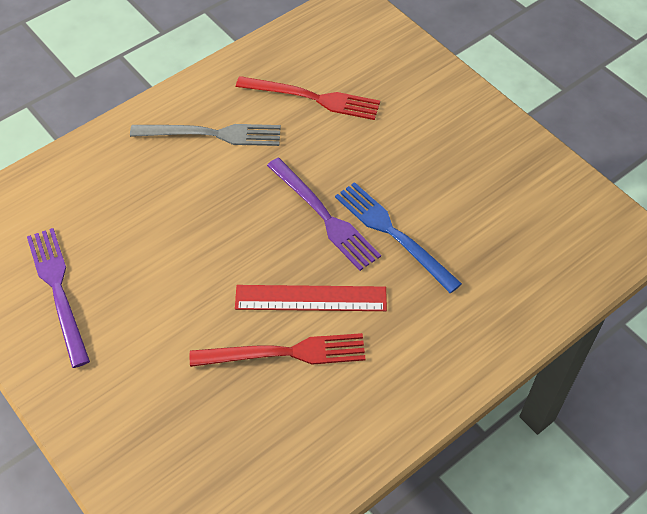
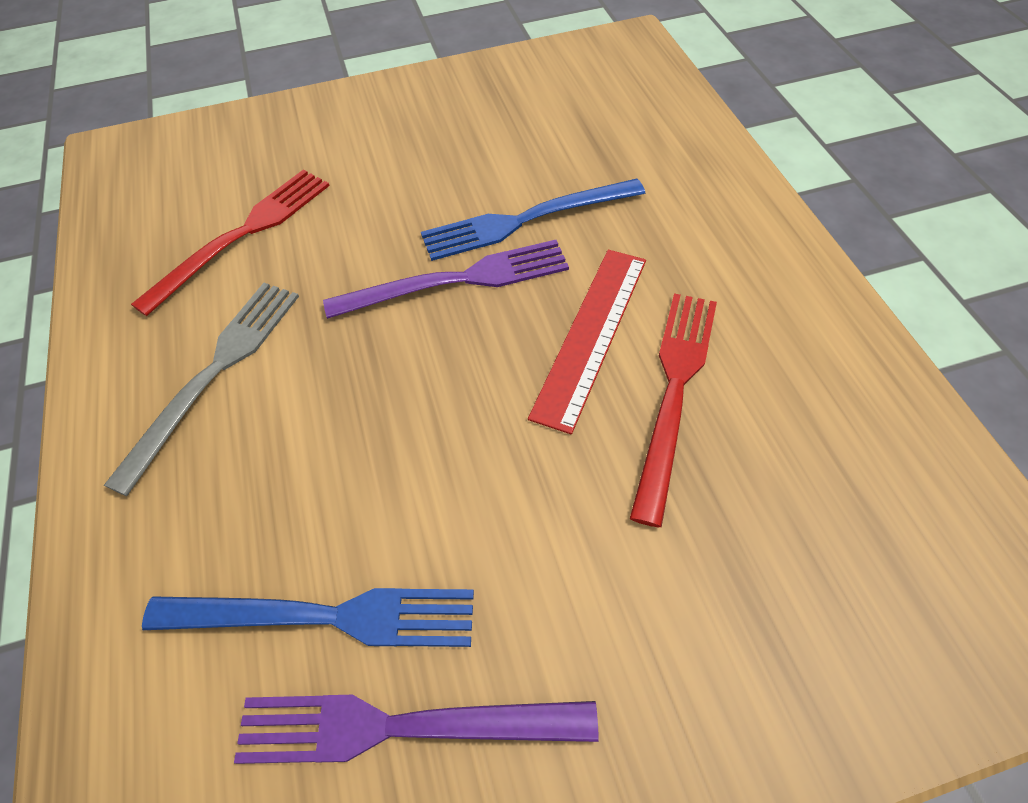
camera: 65 degrees left, 0 degrees up
(97, 241) = (324, 617): none -> blue fork

